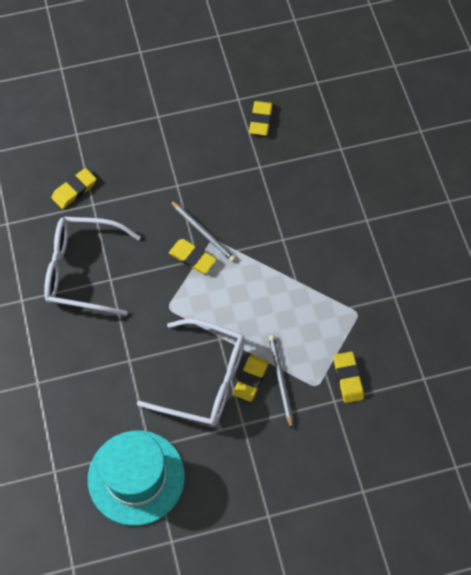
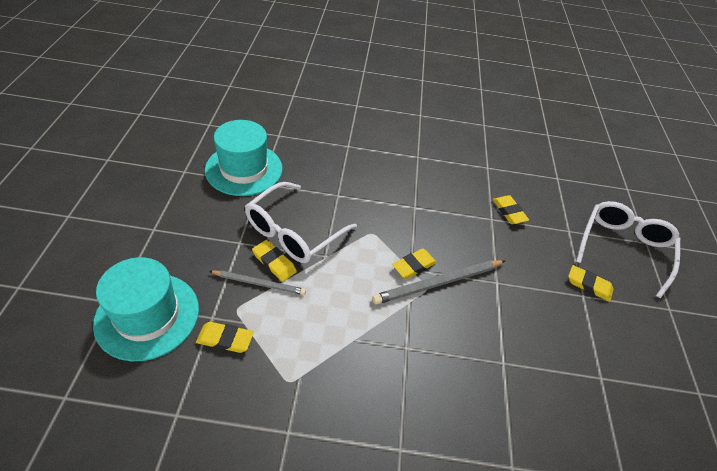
camera: 105 degrees right, 15 degrees down
(83, 271) = (429, 194): white glasses -> white glasses (623, 249)
(203, 232) = (438, 283): grey pencil -> grey pencil, size x1.59
(260, 120) = (568, 389): yellow eraser -> yellow eraser (589, 285)
(360, 454) = (147, 315): none -> turquoise hat

